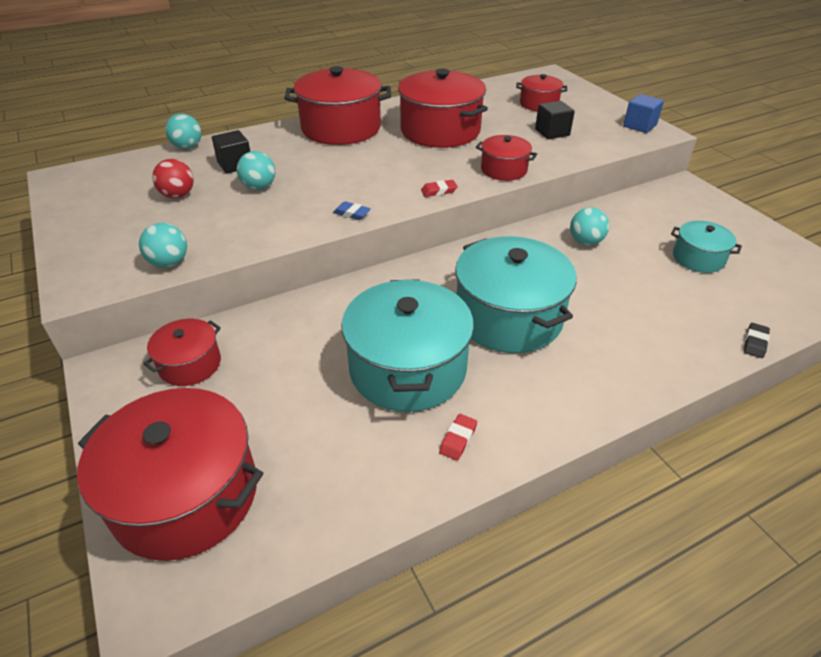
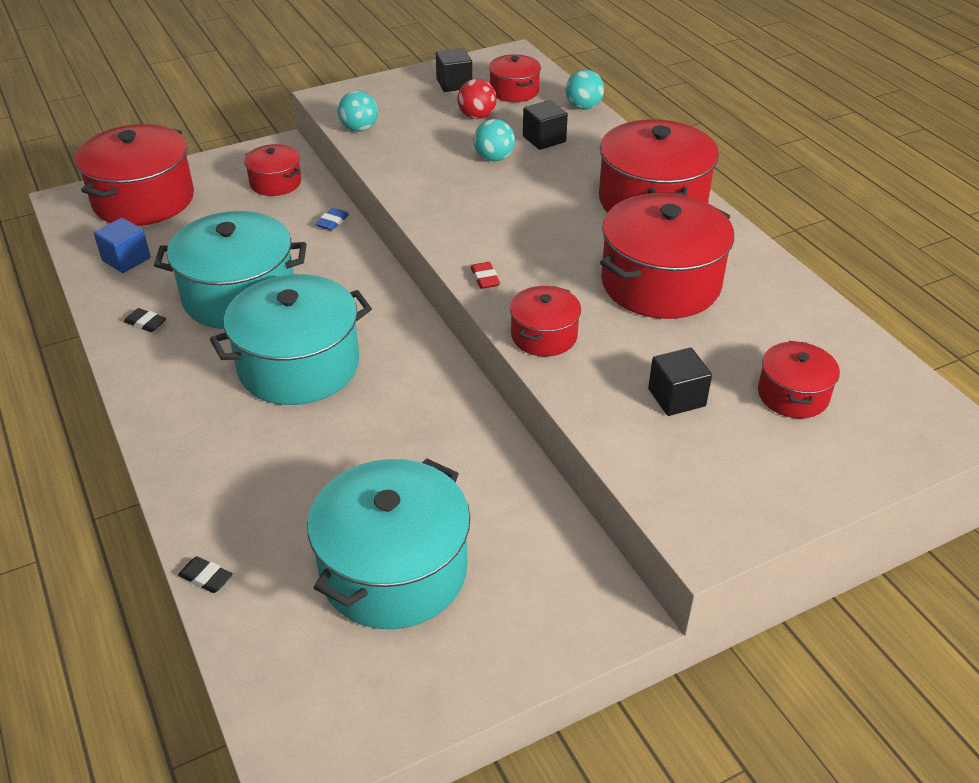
camera: 90 degrees right, 0 degrees up
(101, 208) = (454, 84): none -> black cube
(138, 177) = (514, 91): none -> red pot
(352, 213) = (436, 218): blue eraser -> blue eraser (332, 222)
(458, 439) = (145, 323): red eraser -> black eraser
(585, 242) = (443, 451): turquoise ball -> none
(639, 126) = (728, 516): blue cube -> blue cube (126, 259)
(698, 258) = (393, 570): turquoise pot -> turquoise pot, size x1.91

